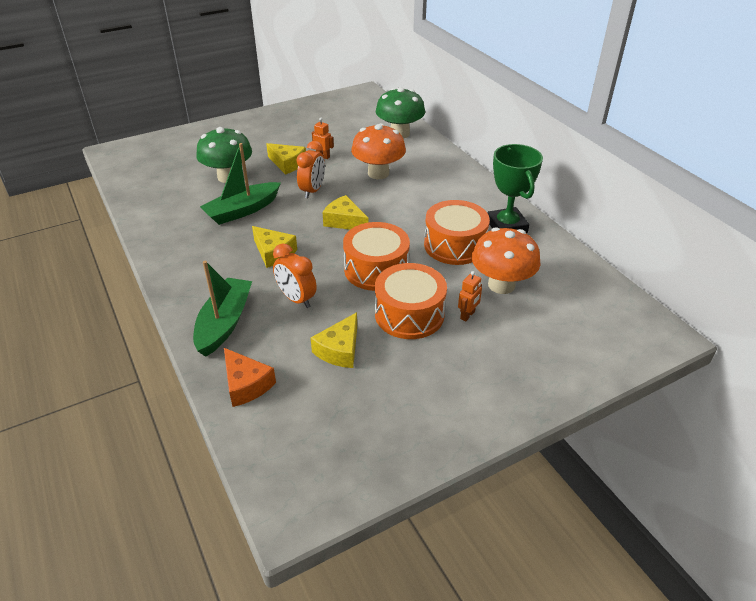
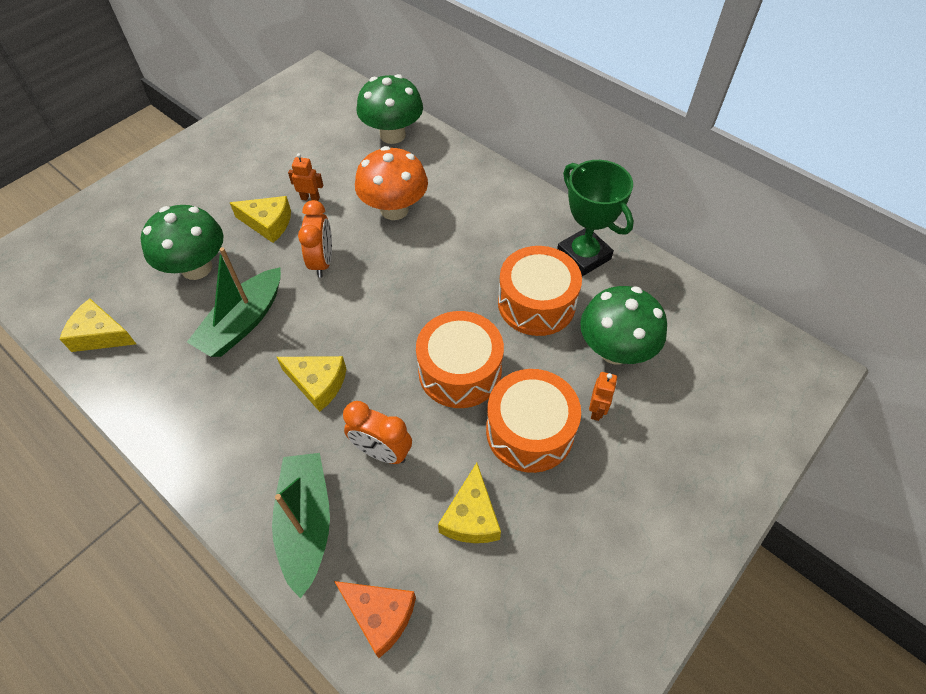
camera: 20 degrees left, 15 degrees up
(344, 221) = (386, 303): yellow cheese -> yellow cheese (100, 335)
(501, 285) = (615, 350): orange mushroom -> green mushroom

